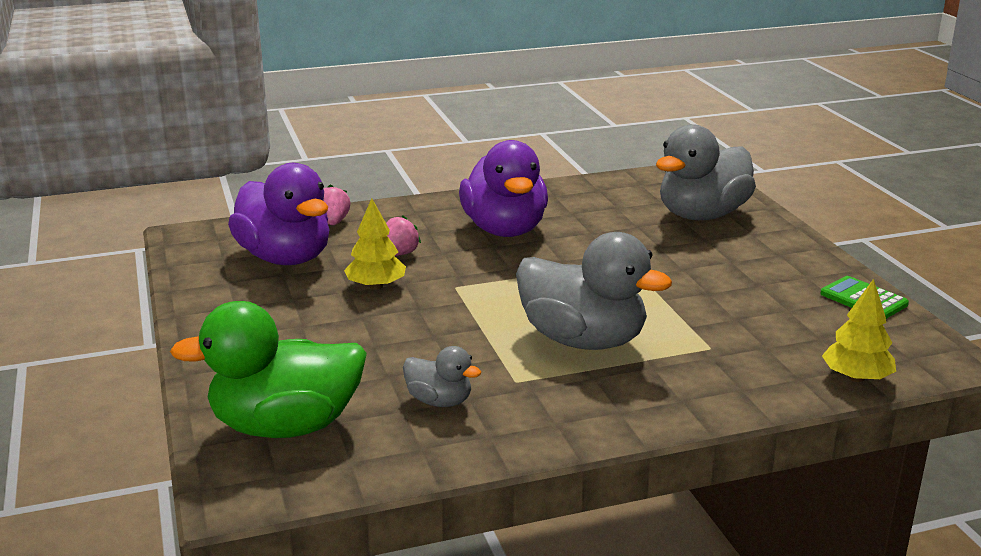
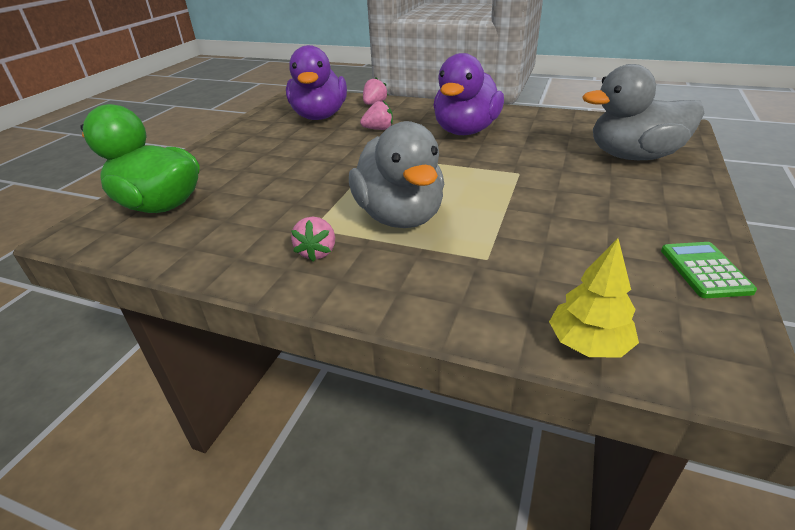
camera: 40 degrees right, 10 degrees up
(376, 286) = (336, 143): yellow tree -> none
(439, 401) = (250, 222): grey duck -> none
(560, 399) = (317, 252): none -> pink strawberry

